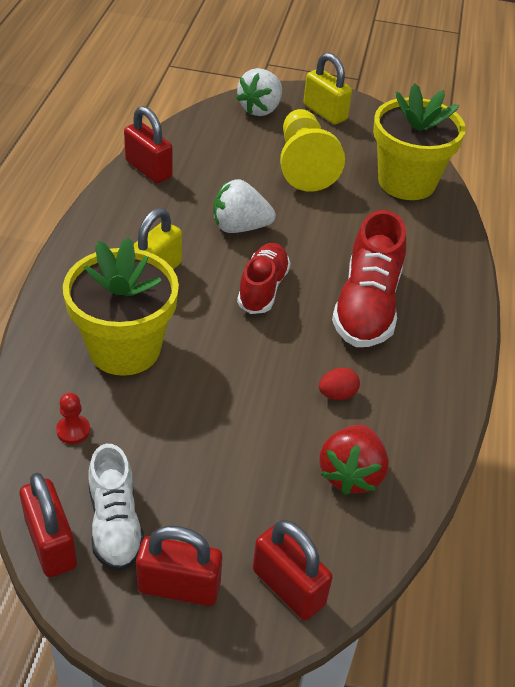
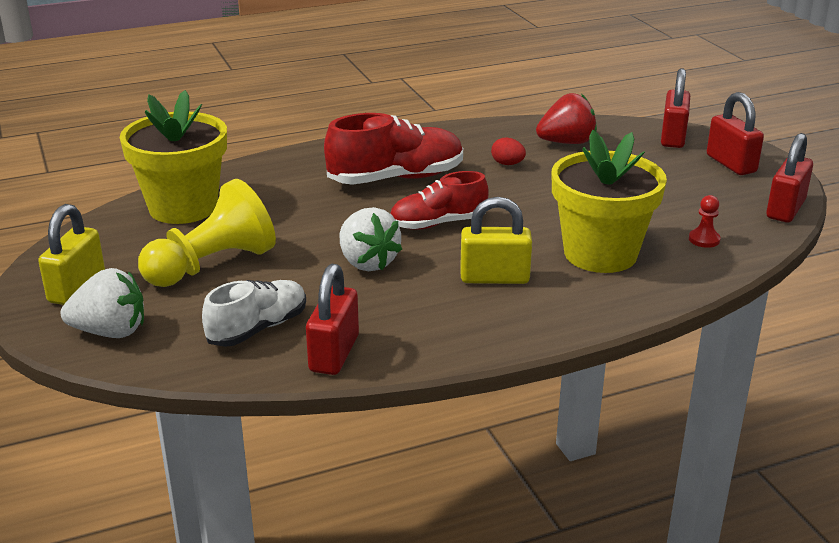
camera: 120 degrees left, 15 degrees down
(115, 524) = (734, 196): white shoe -> white shoe (258, 328)

